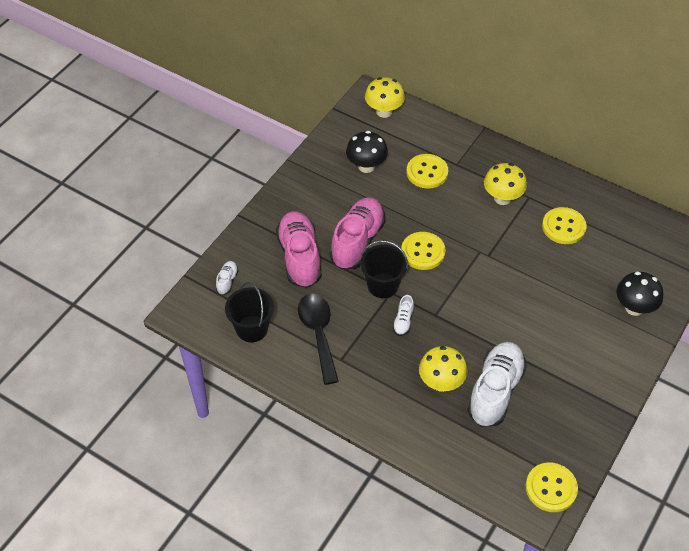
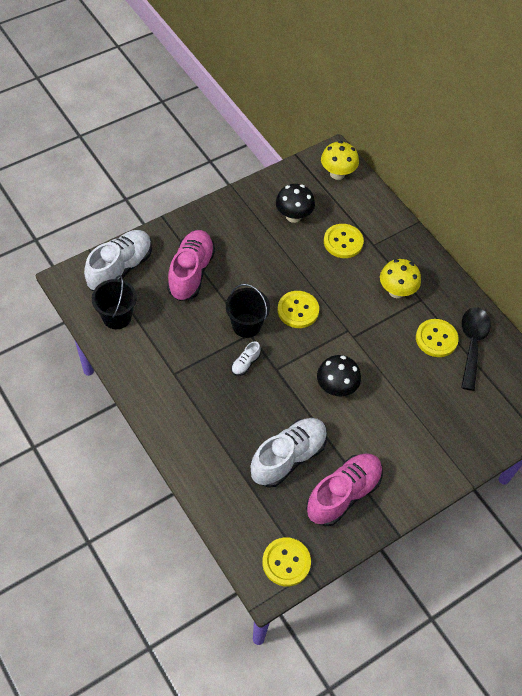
camera: 20 degrees right, 5 degrees up
(227, 281) = (120, 268): white shoe -> white shoe, size x2.30
(318, 334) = (168, 344): black spoon -> black spoon (472, 344)
(357, 242) = (247, 279): pink shoe -> pink shoe (343, 494)
(441, 383) = (246, 430): yellow mushroom -> none
(634, 308) = (457, 438): black mushroom -> black mushroom (336, 388)

